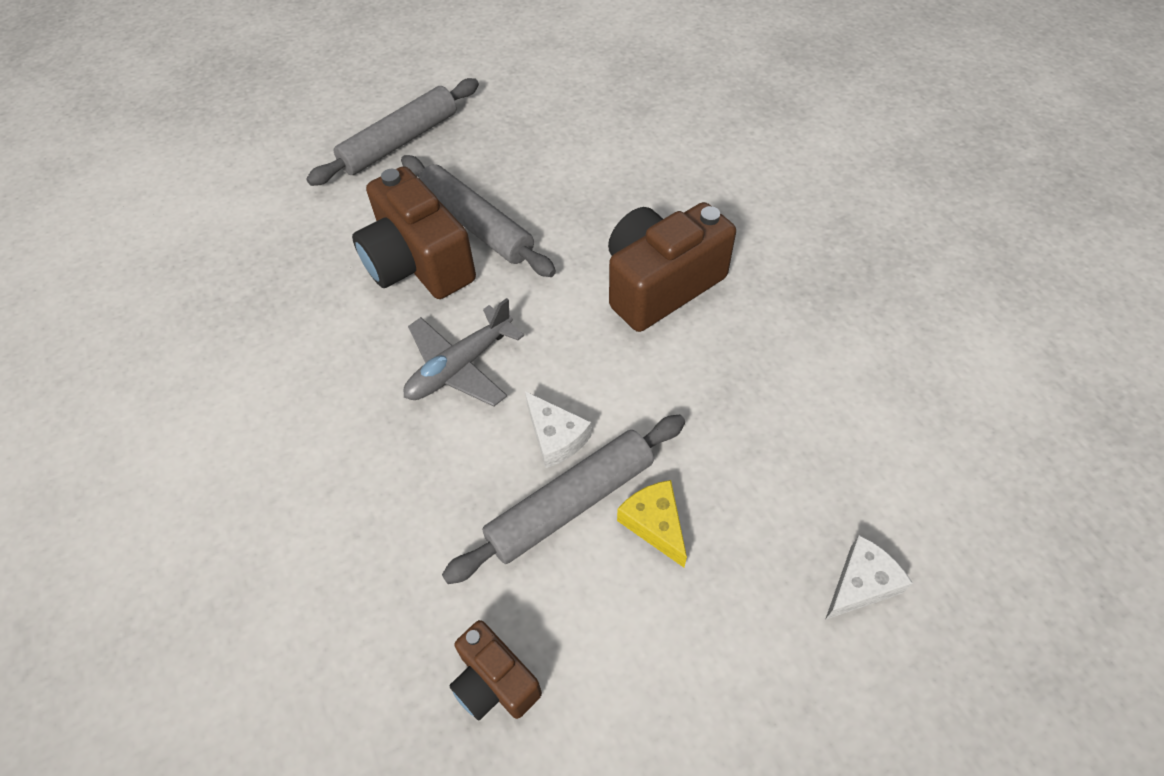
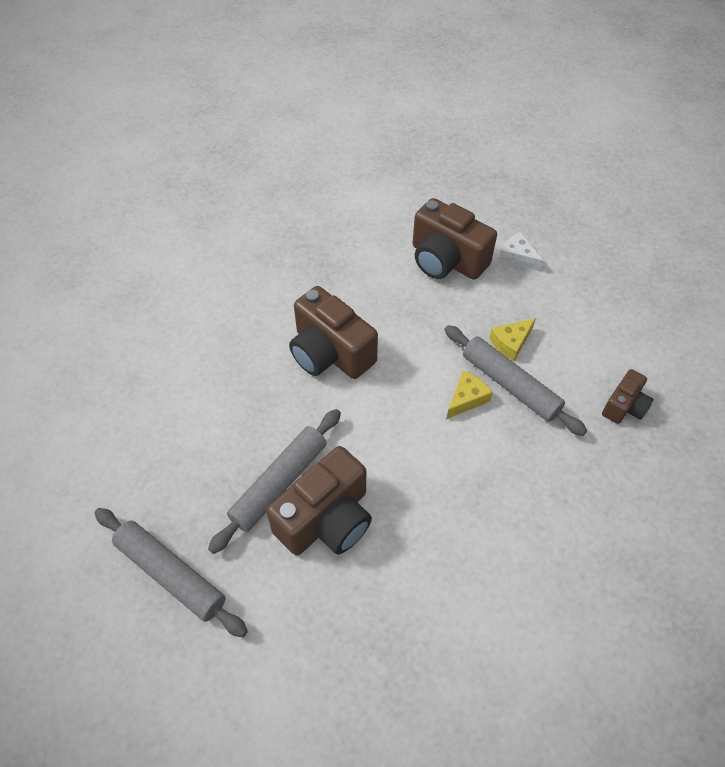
camera: 100 degrees left, 0 degrees up
(460, 367) = (423, 466): grey plane -> none
(555, 437) = (466, 399): white cheese -> yellow cheese
(847, 459) = (446, 260): none -> brown camera

